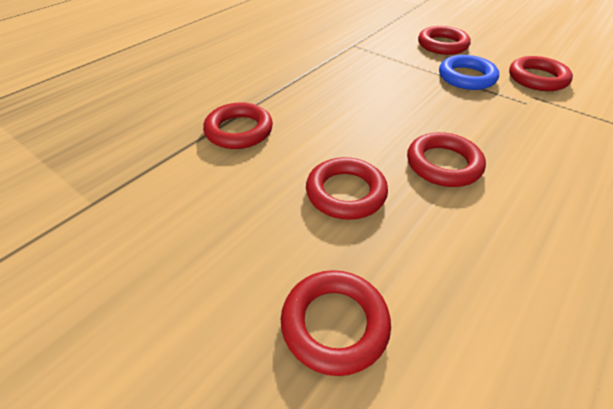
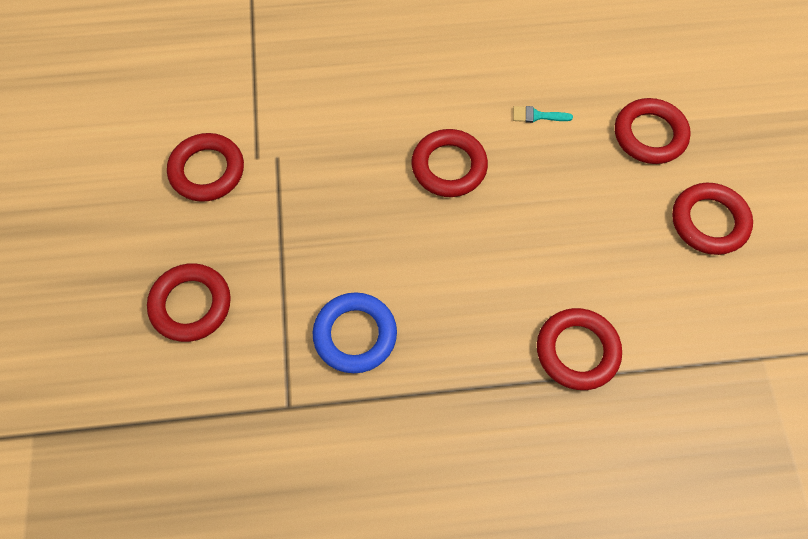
camera: 135 degrees left, 20 degrees up
(346, 193) = (553, 205): red ring -> red ring (709, 222)
(448, 251) = (537, 116): none -> turquoise brush
(466, 77) = (265, 232): blue ring -> blue ring (355, 335)

